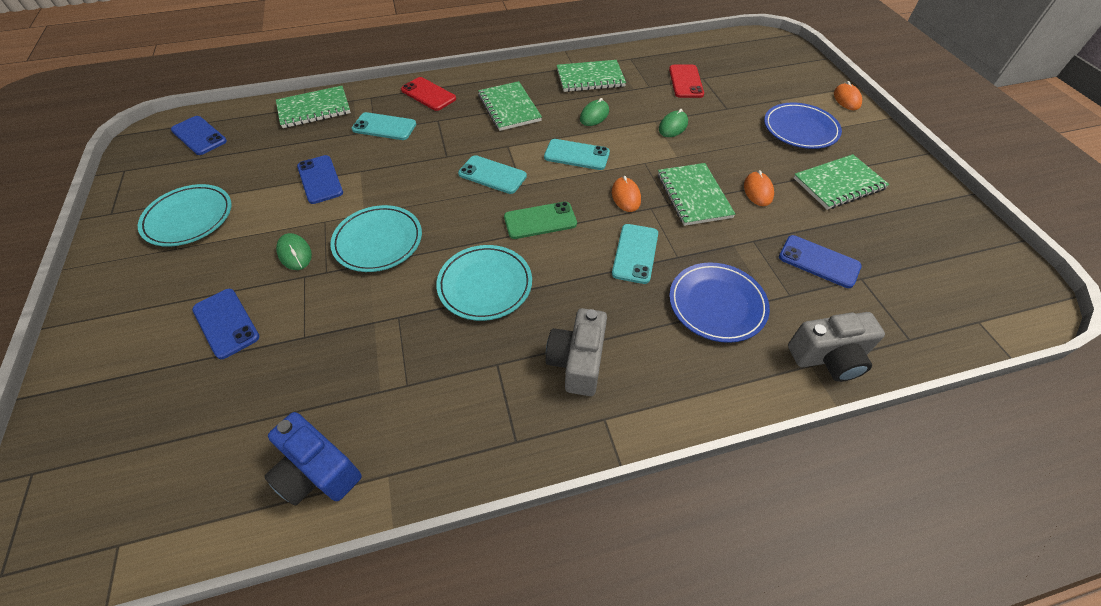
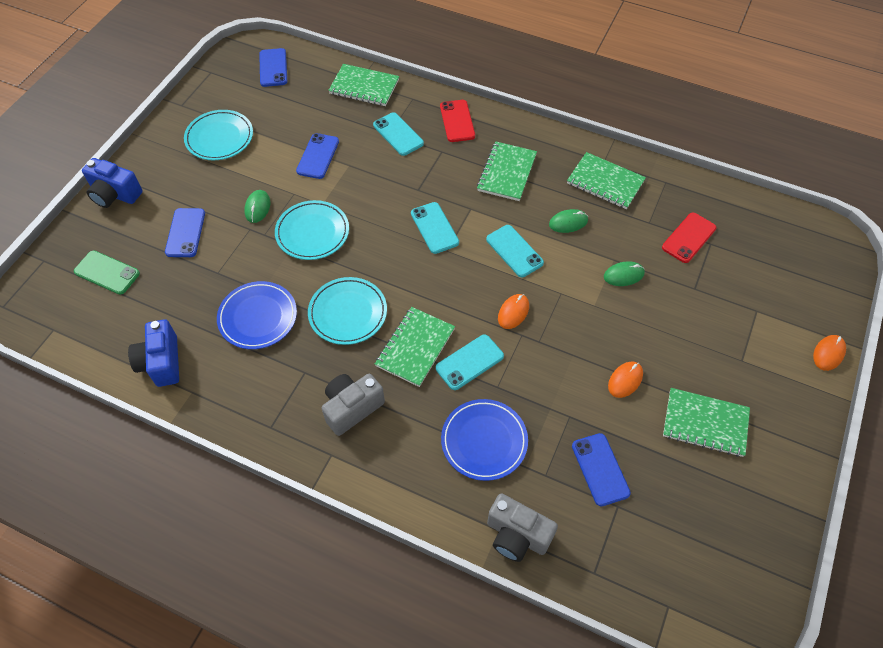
camera: 40 degrees right, 5 degrees up
(89, 339) = (115, 194): none -> blue camera
(540, 221) = (430, 289): green phone -> green phone (107, 272)
(694, 196) = (567, 348): green notebook -> green notebook (415, 347)
(800, 129) = (738, 352): blue plate -> blue plate (258, 317)

